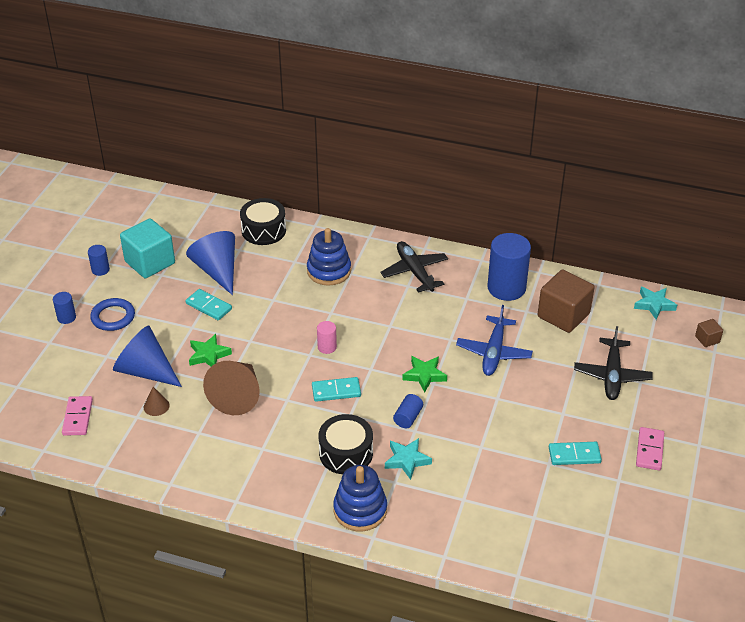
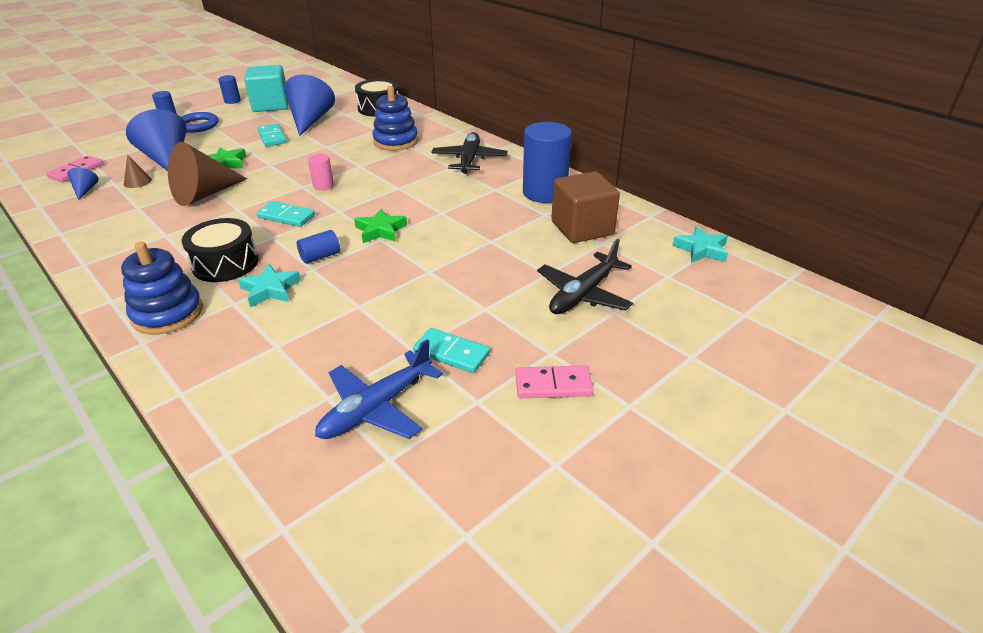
camera: 30 degrees right, 5 degrees down
(122, 434) = (85, 190): none -> blue cone
(494, 352) = (472, 234): blue plane -> blue plane (377, 407)
(649, 450) = (553, 385): pink domino -> pink domino turned 45 degrees clockwise
(707, 339) = (744, 300): brown cube -> none

